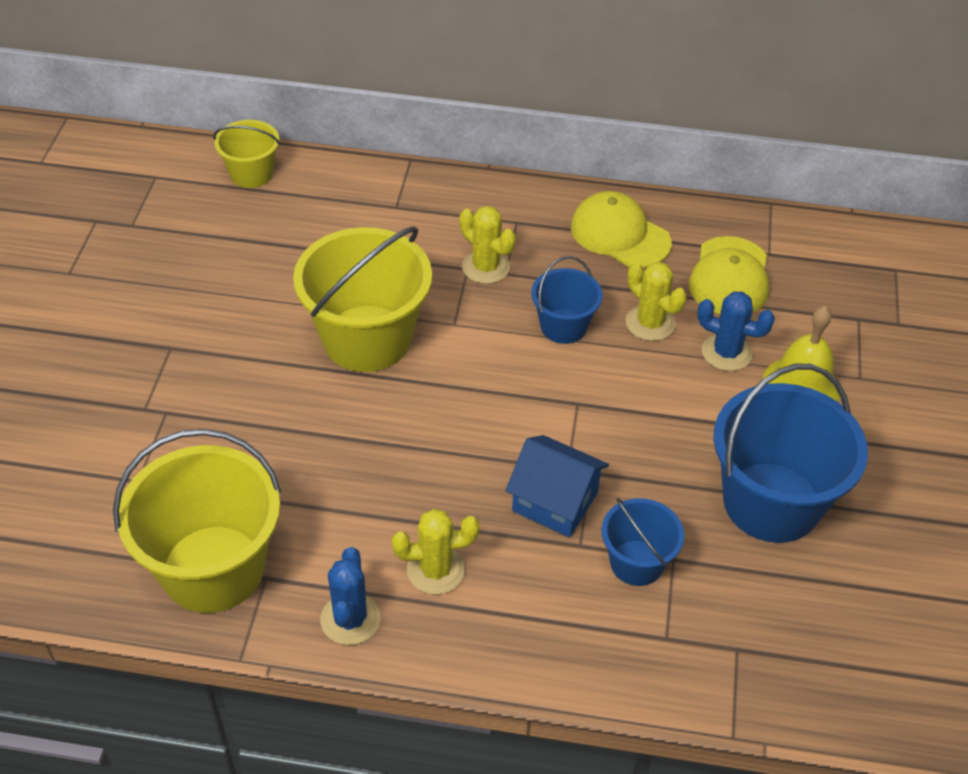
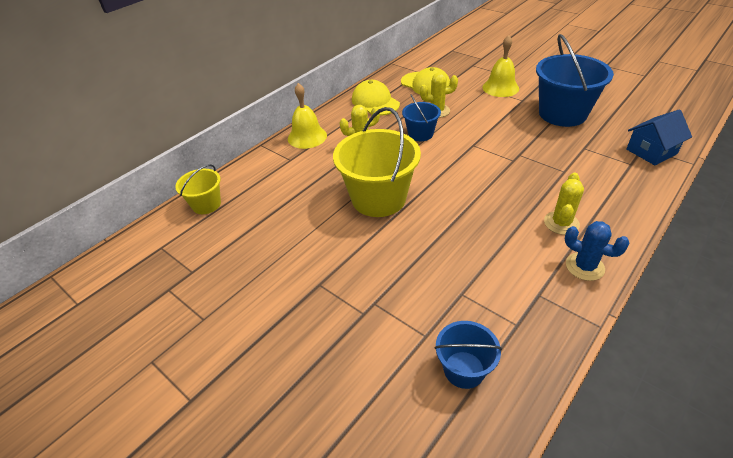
camera: 55 degrees left, 5 degrees down
(213, 569) = (521, 318): yellow bucket -> none
(463, 198) = (307, 137): none -> yellow bell
(555, 502) = (533, 170): blue house -> blue house (651, 151)
(620, 234) = (375, 102): yellow cap -> yellow cap turned 75 degrees clockwise
(637, 563) = (582, 158): blue bucket -> blue bucket (464, 369)
(726, 352) = (469, 98): blue cactus -> none

